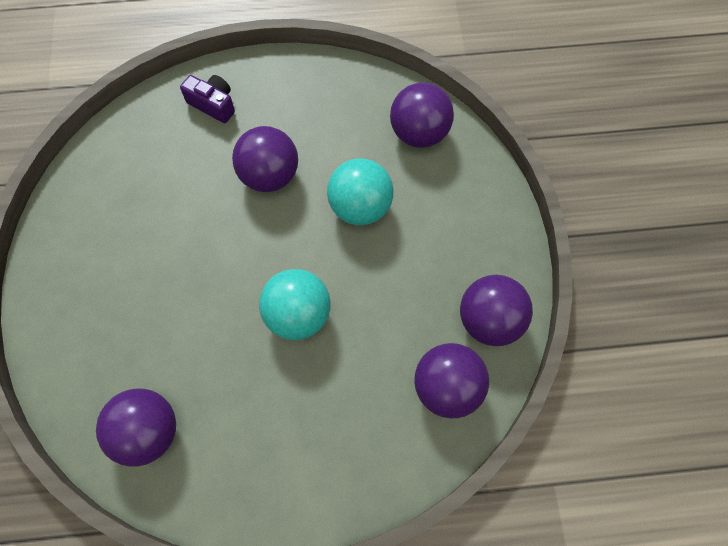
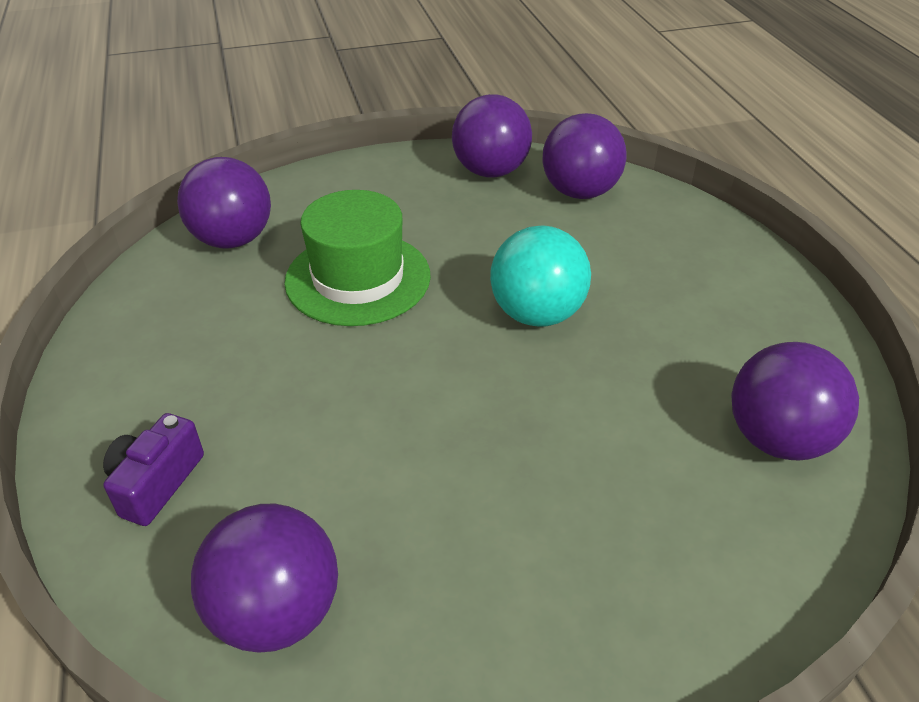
camera: 100 degrees left, 25 degrees down
(269, 175) = (312, 378): purple ball -> purple ball (276, 612)
(360, 207) = (358, 278): turquoise ball -> green hat

